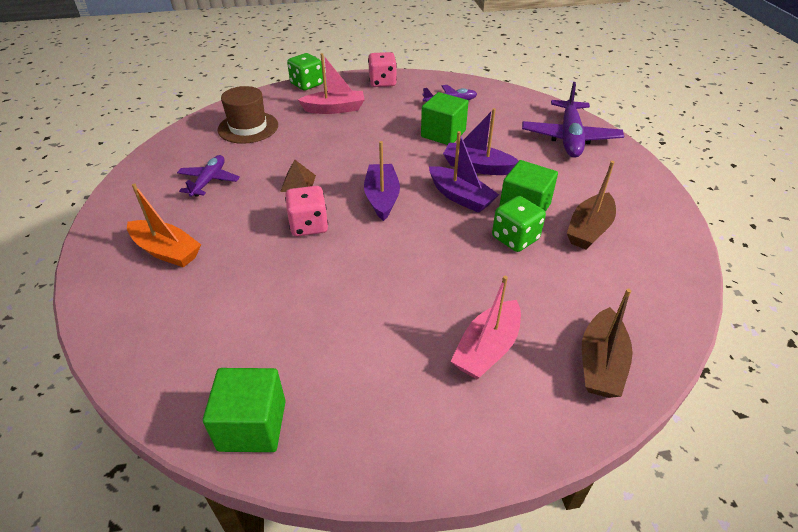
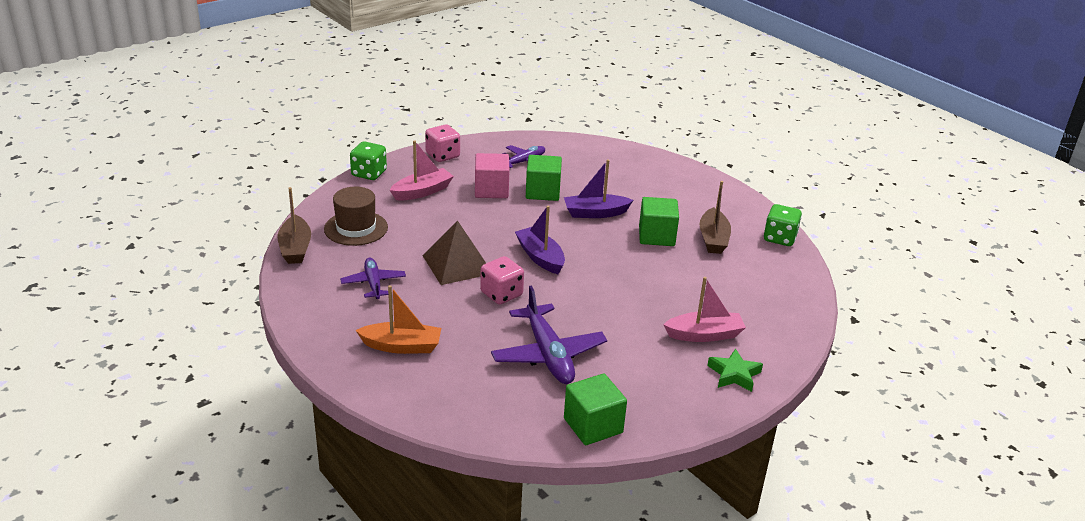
camera: 30 degrees left, 10 degrees down
(298, 183) = (457, 264): brown pyramid -> brown pyramid, size x1.89
(396, 121) = (491, 190): none -> pink cube
(460, 197) = (602, 240): purple boat -> none
(483, 422) = (734, 374): none -> green star
(487, 349) = (704, 335): pink boat -> pink boat turned 105 degrees counterclockwise
(515, 238) = (667, 259): green dice -> green dice (779, 238)
(569, 138) = (648, 171): purple plane -> purple plane (548, 355)
(601, 363) = (778, 321): brown boat -> brown boat (295, 248)

